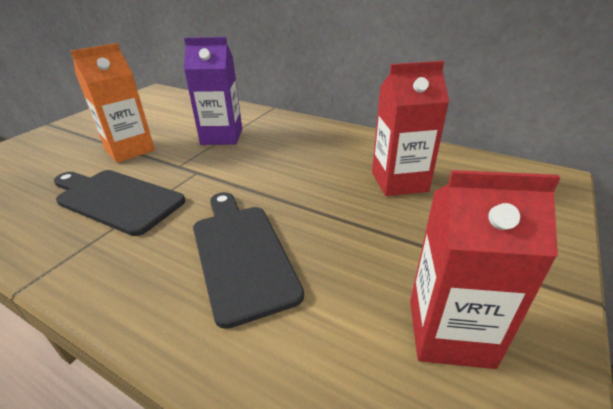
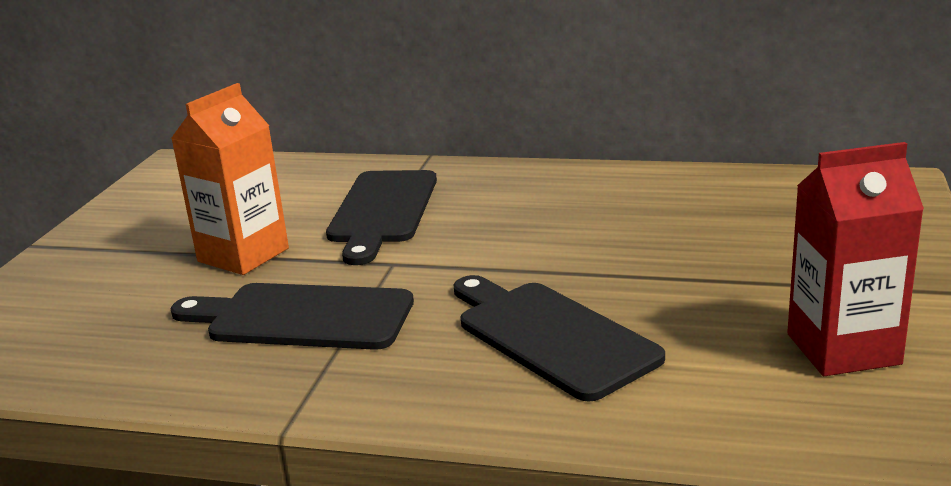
camera: 15 degrees left, 10 degrees down
(222, 136) = (383, 211): purple carton -> black cutting board
(399, 182) = (701, 222): red carton -> none

